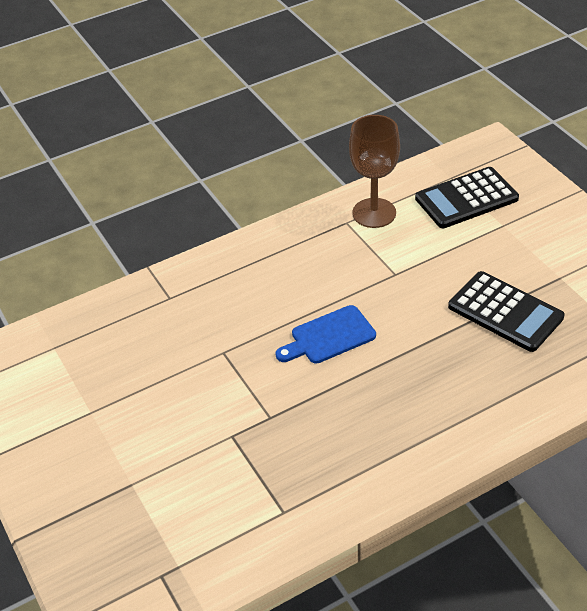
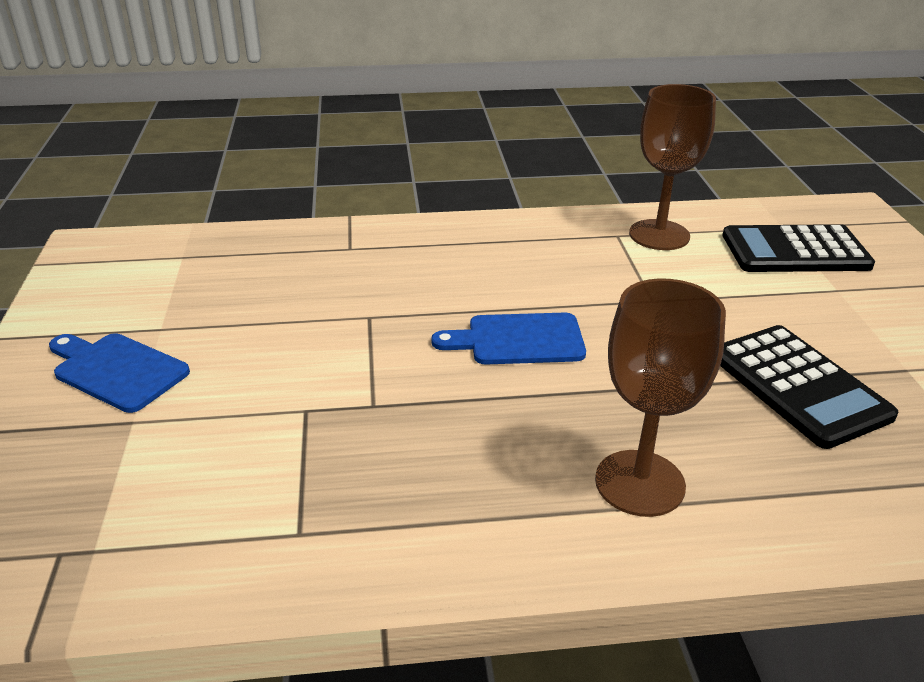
camera: 20 degrees right, 10 degrees down
(90, 454) = (117, 370): none -> blue cutting board
(446, 411) = (639, 483): none -> brown goblet

